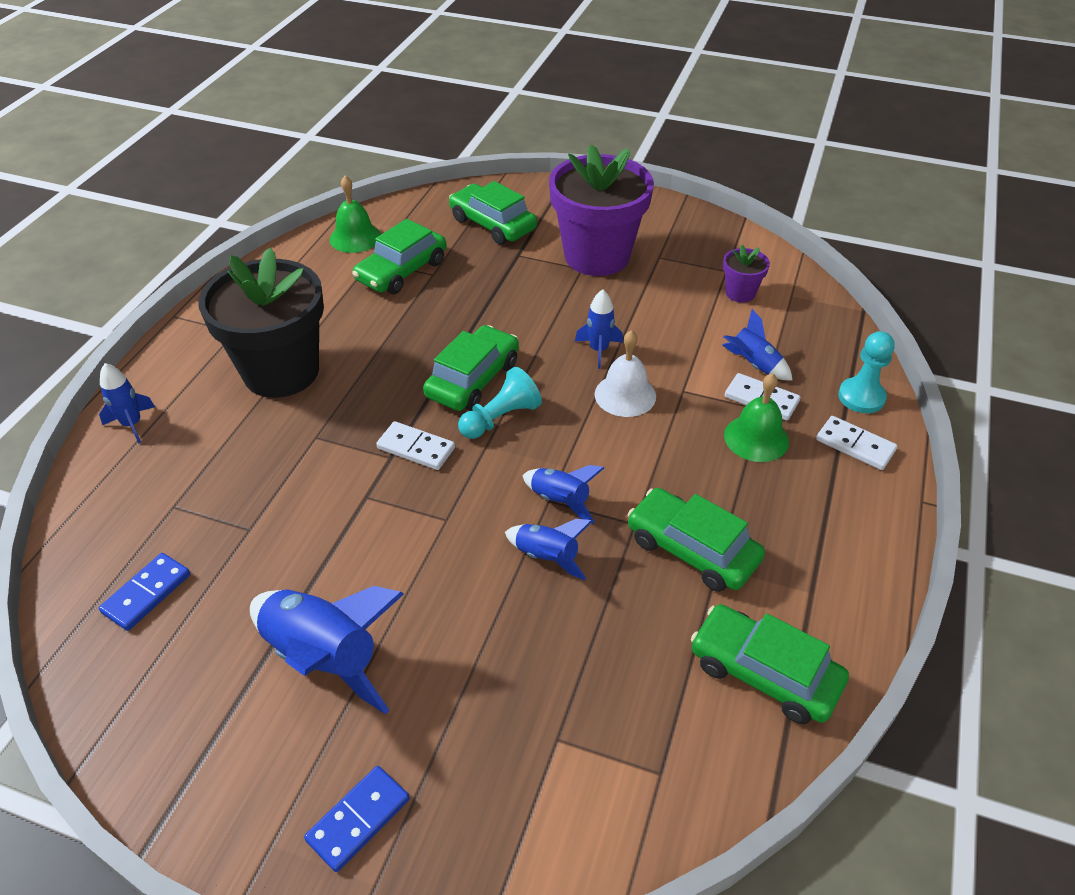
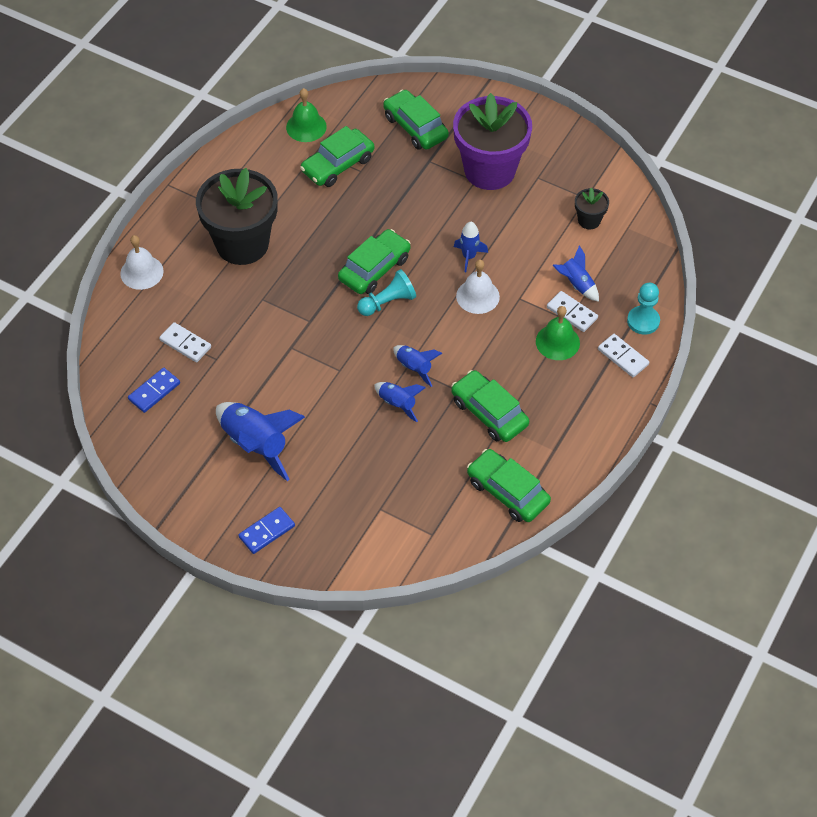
camera: 10 degrees right, 10 degrees up
(132, 424) = (141, 272): blue rocket -> white bell
(416, 448) = (327, 317): white domino -> white domino (185, 344)
(740, 293) = (589, 220): purple flower pot -> black flower pot

